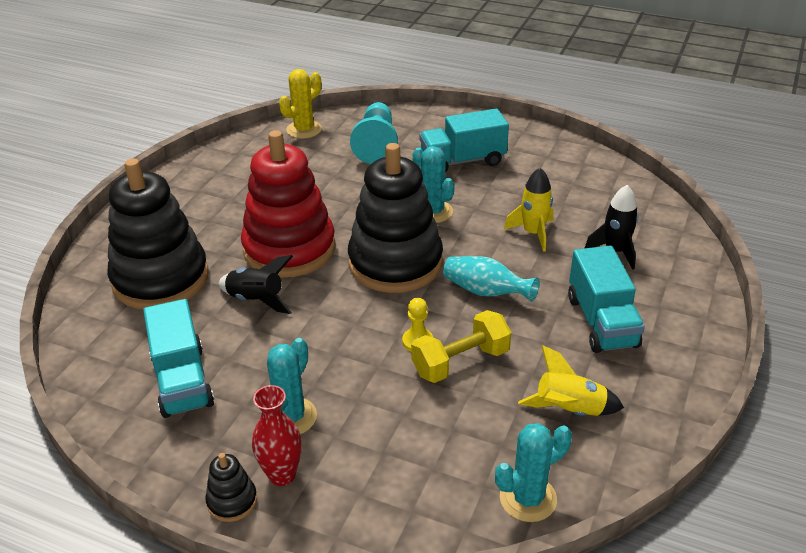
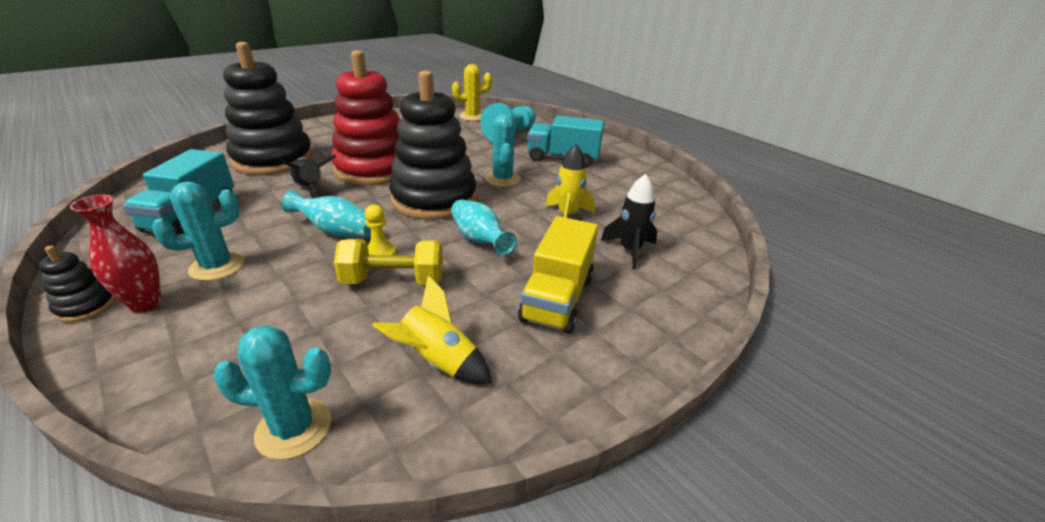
camera: 25 degrees right, 5 degrees down
(348, 337) = (336, 231): none -> turquoise vase
(601, 322) = (557, 299): turquoise truck -> yellow truck

